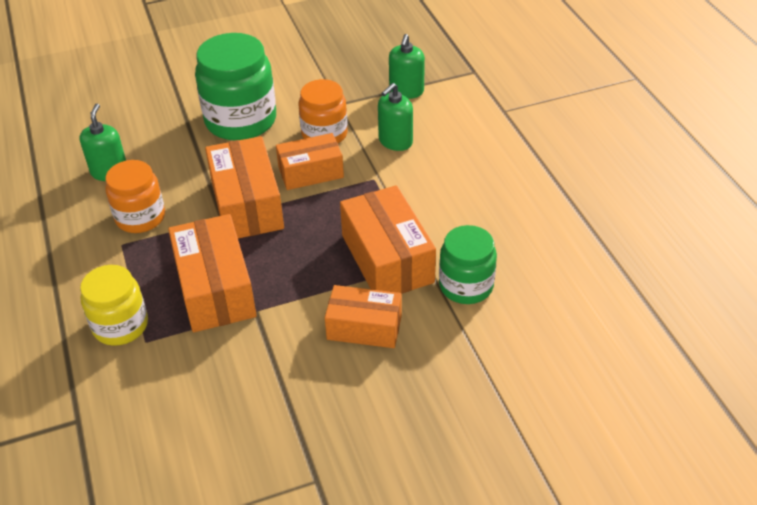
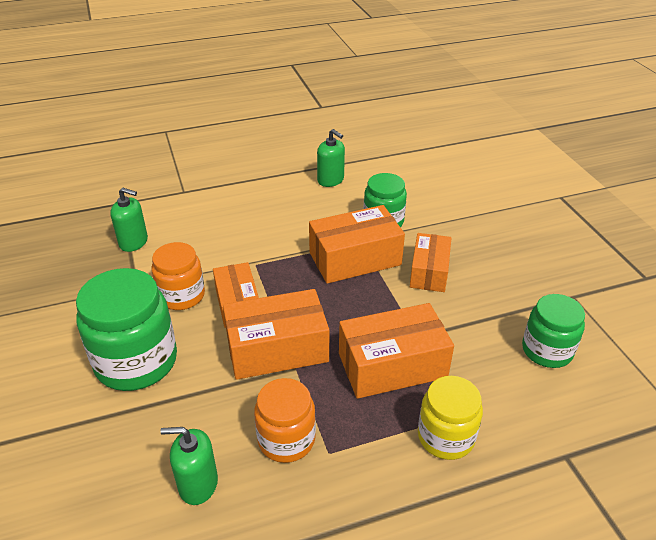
camera: 90 degrees left, 5 degrees down
(221, 430) = (547, 350): none -> green jar
(395, 141) = (206, 251): green soap dispenser -> green soap dispenser (330, 180)

